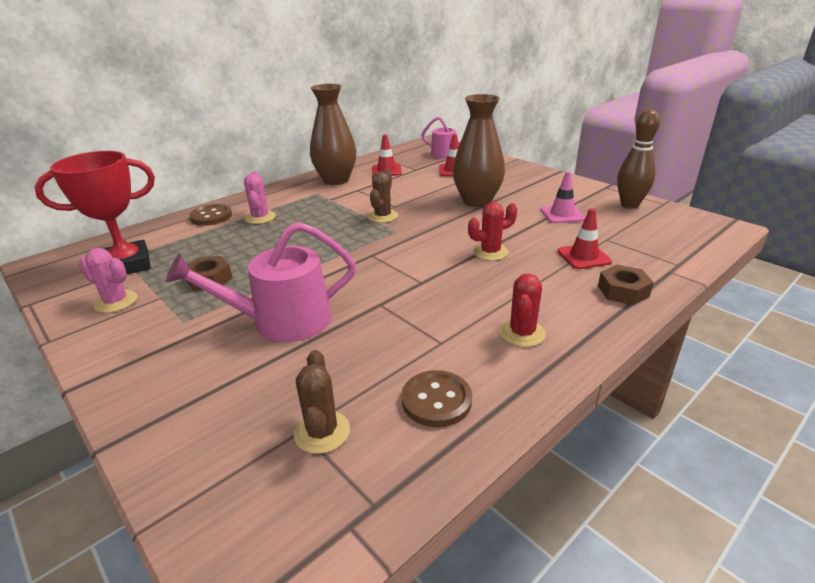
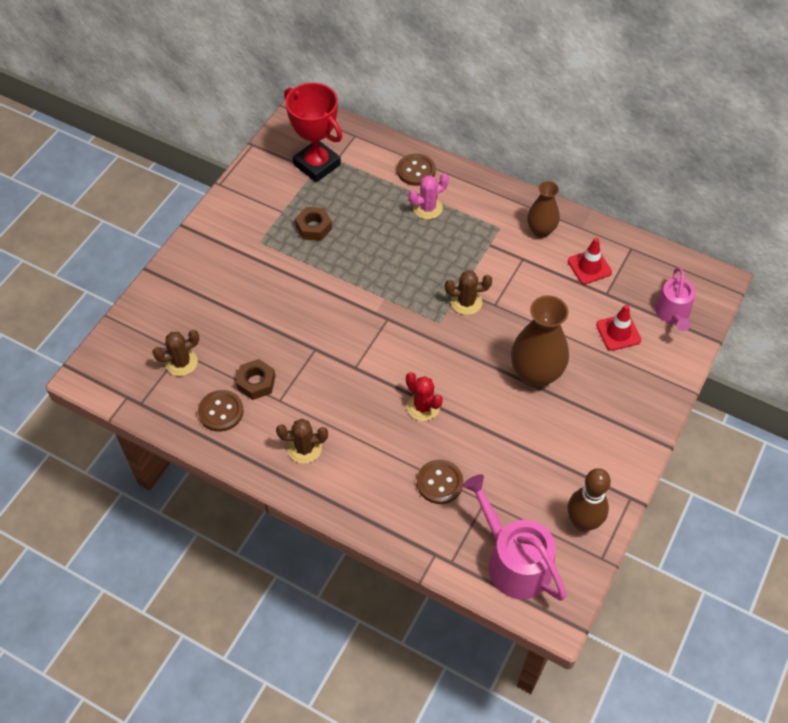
camera: 70 degrees right, 25 degrees up
(116, 302) = (269, 190): pink cactus -> none
(282, 321) = (276, 298): pink watering can -> pink watering can (514, 561)
(336, 180) = (541, 230): brown vase -> brown vase, size x0.62
(522, 333) = (304, 448): red cactus -> brown cactus
(562, 214) = (530, 457): pink traffic cone -> none
(583, 257) = (439, 482): red traffic cone -> brown button
(623, 291) = (386, 515): brown nut -> brown nut (256, 382)

